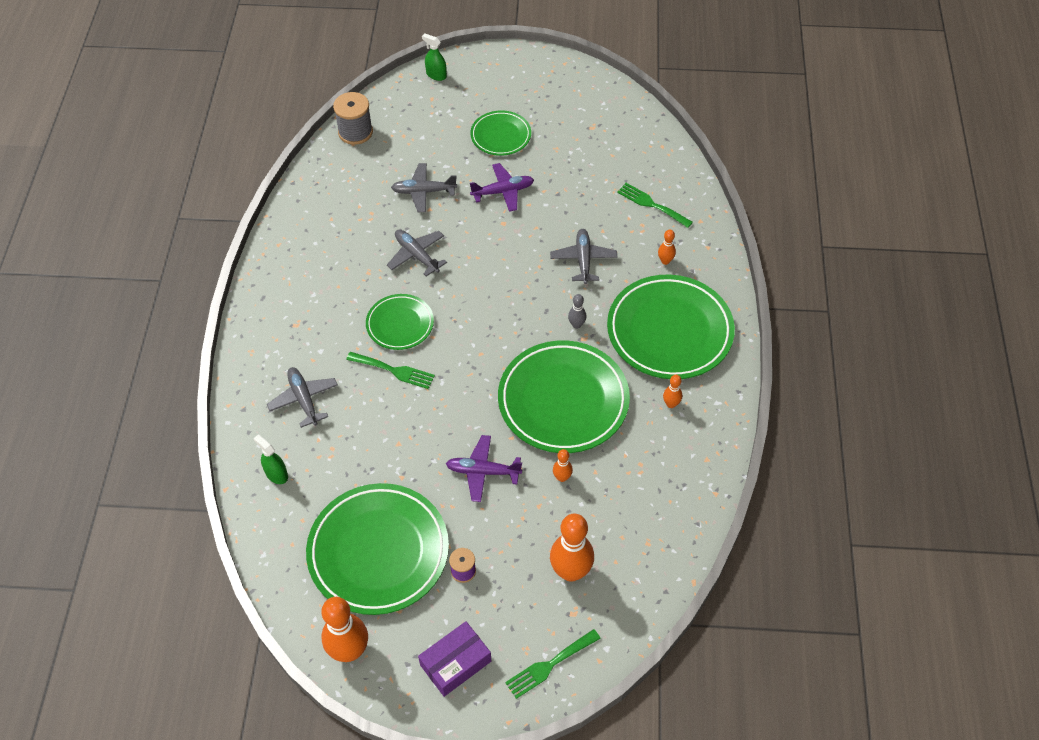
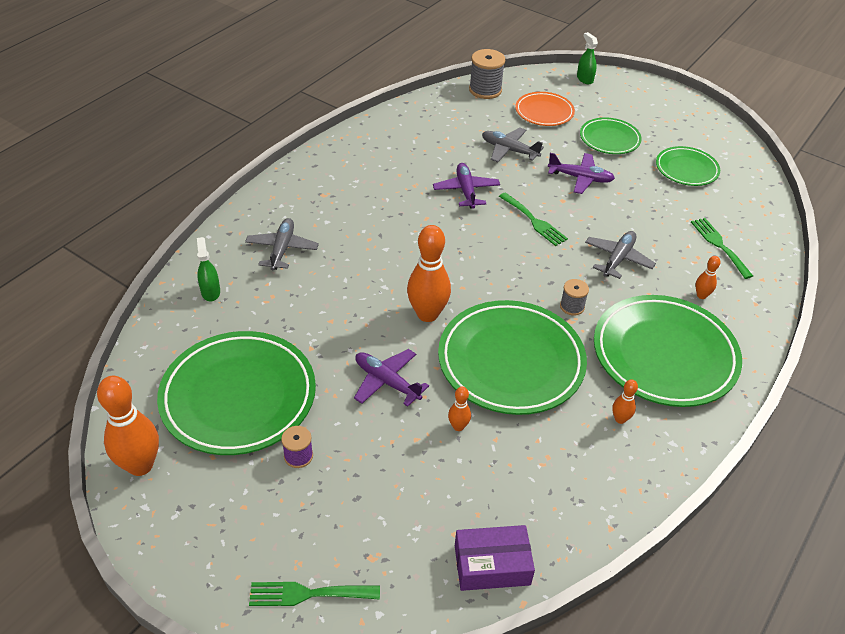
camera: 30 degrees right, 10 degrees down
(394, 371) = (375, 264): green fork -> green fork (534, 221)
(400, 324) = (409, 233): green plate -> green plate (686, 169)
(416, 255) = (466, 191): grey plane -> purple plane
(425, 132) = (544, 112): none -> orange plate
(455, 663) = (221, 534): purple box -> purple box (492, 565)
(570, 571) = (400, 516): orange bowling pin -> orange bowling pin (427, 314)
(576, 325) = (572, 306): grey bowling pin -> grey spool

